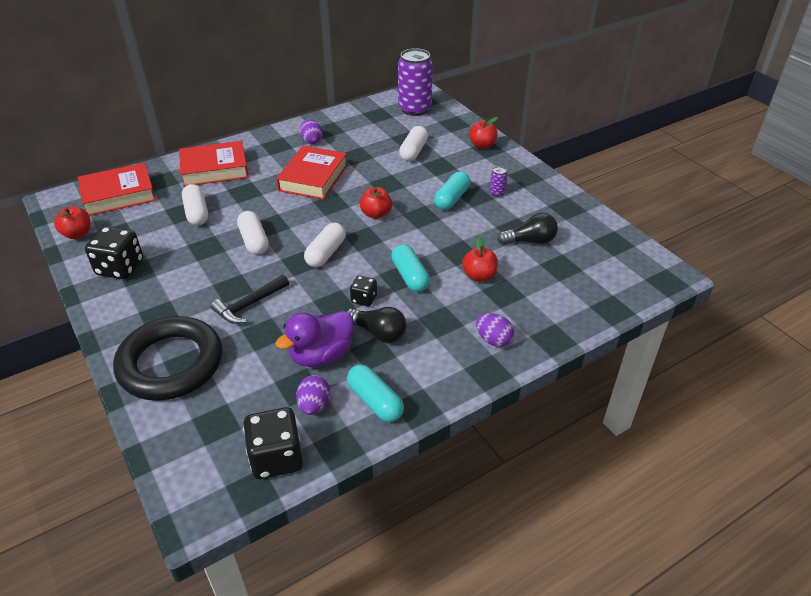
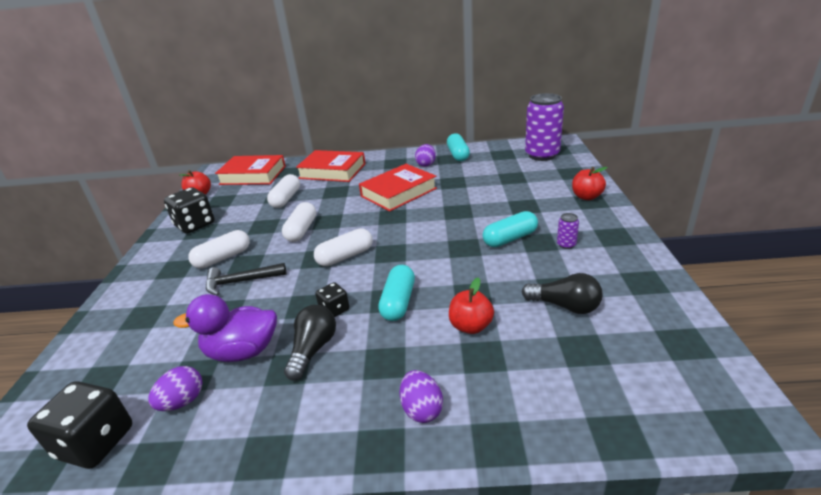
camera: 35 degrees right, 10 degrees down
(171, 363) = (136, 310): black ring -> none
(375, 401) = (235, 425): turquoise capsule -> turquoise capsule (458, 155)
(376, 214) = (422, 234): red apple -> none
(378, 333) = (313, 349): black light bulb -> black light bulb turned 135 degrees counterclockwise
(413, 151) = (509, 189): white capsule -> white capsule (223, 258)

